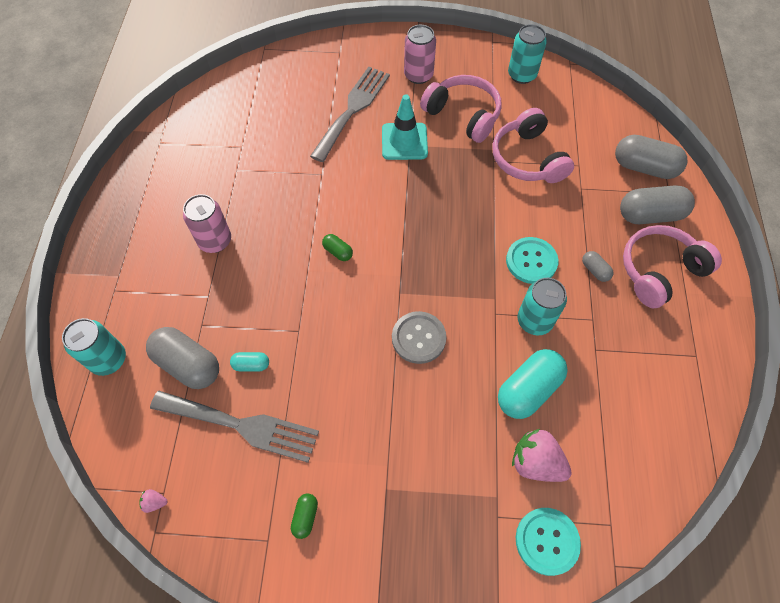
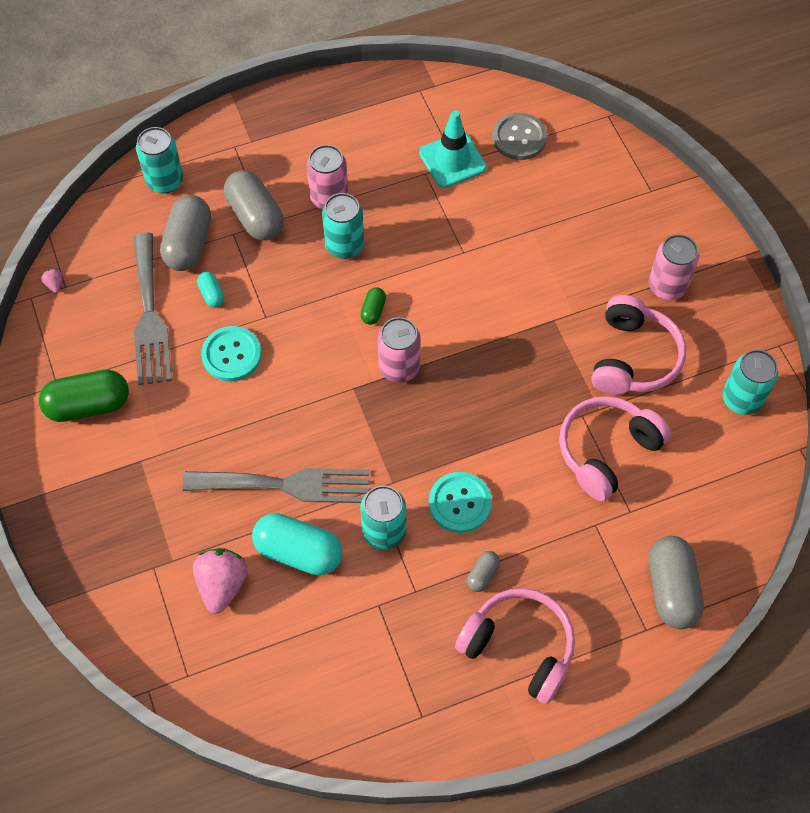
camera: 65 degrees right, 0 degrees up
(266, 248) = (344, 246): none -> turquoise can
(305, 517) = (88, 405): green capsule -> green capsule, size x2.08
(352, 109) = (571, 242): grey fork -> grey fork (286, 485)
(397, 254) = (399, 367): none -> pink can
(404, 141) = (555, 312): turquoise traffic cone -> turquoise traffic cone (452, 160)
(418, 338) = (309, 427): grey button -> grey button (519, 138)
(547, 541) = (147, 620): turquoise button -> turquoise button (231, 355)
(650, 215) = (598, 615): grey capsule -> grey capsule (255, 217)

